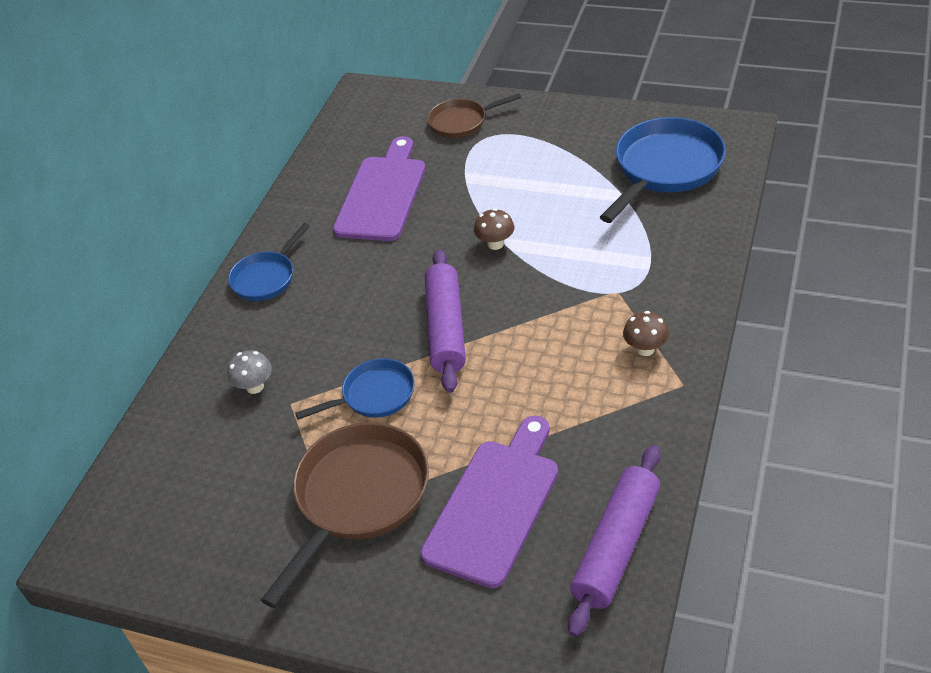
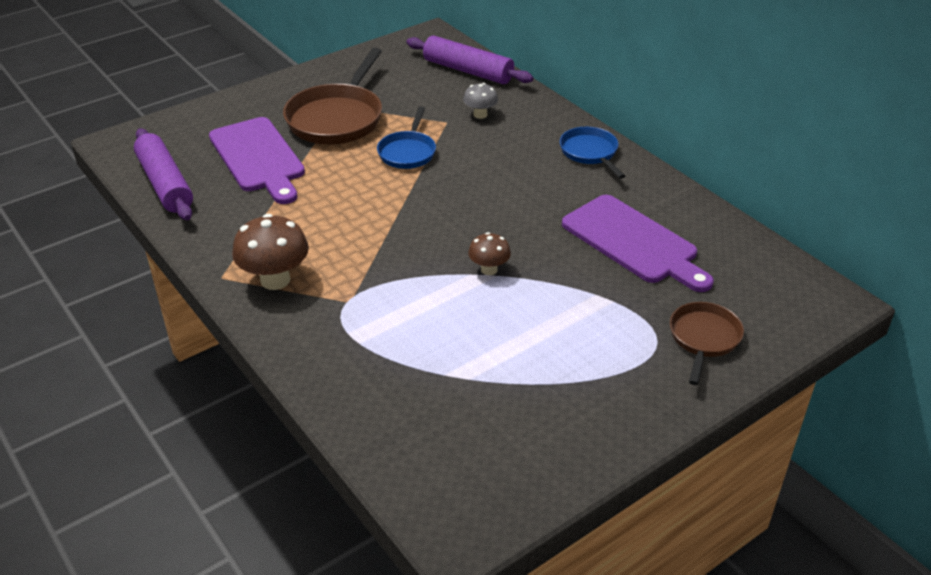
camera: 120 degrees right, 5 degrees down
(358, 498) = (337, 118): brown pan -> brown pan turned 45 degrees clockwise
(446, 328) = (427, 204): purple rolling pin -> purple rolling pin (468, 71)
(645, 349) = (275, 280): brown mushroom -> brown mushroom, size x1.74
(665, 168) = (460, 431): blue pan -> none

